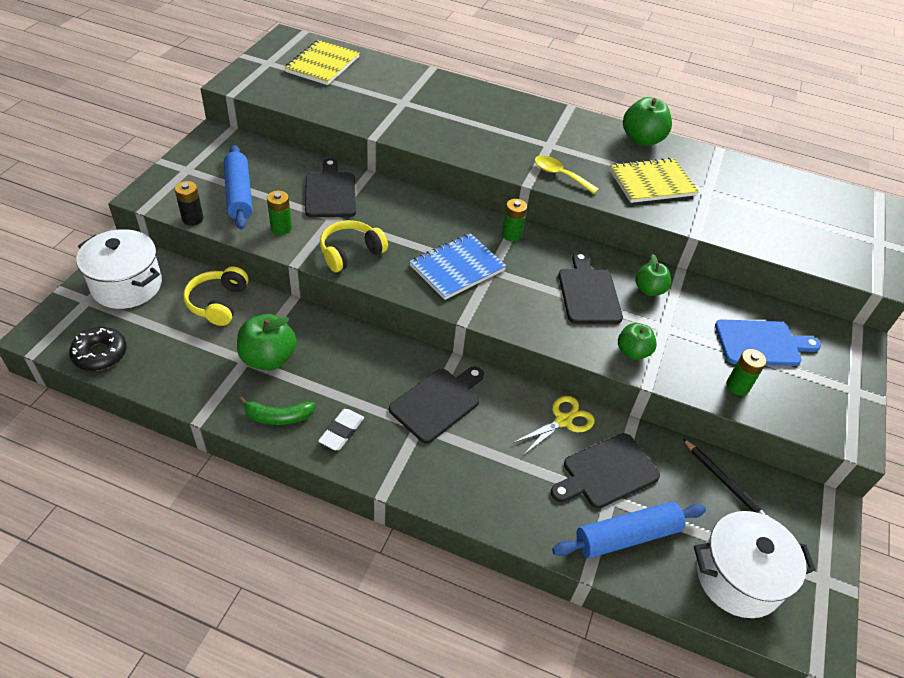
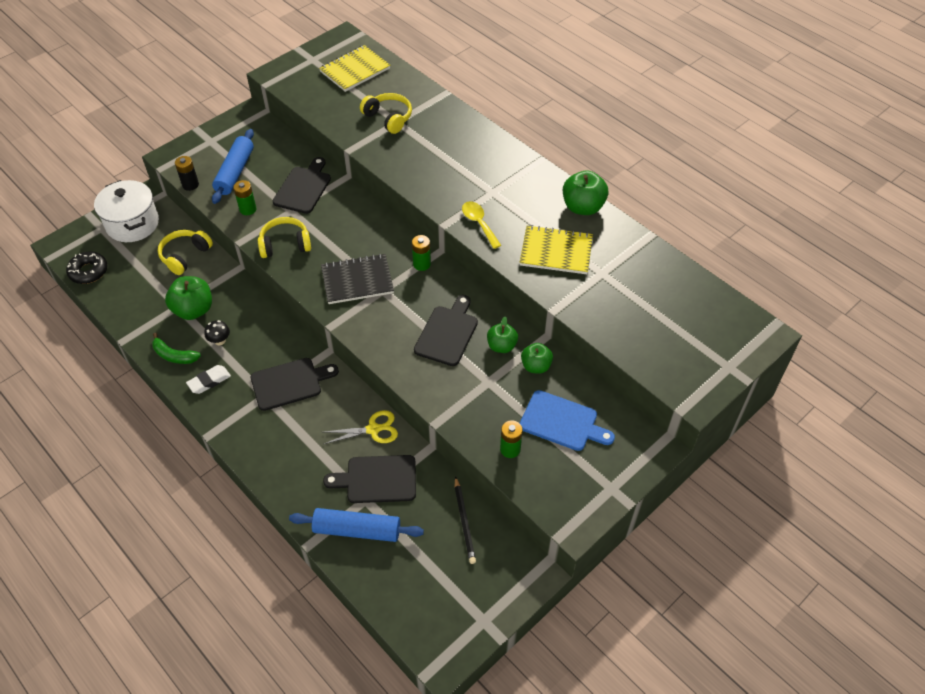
camera: 30 degrees right, 5 degrees up
(323, 383) = (220, 341): none -> black mushroom
(392, 100) = (388, 118): none -> yellow headphones
(457, 268) = (357, 280): blue notebook -> black notebook
(632, 352) = (445, 393): green apple -> green apple (536, 366)
(737, 577) = (417, 591): white pot -> none

